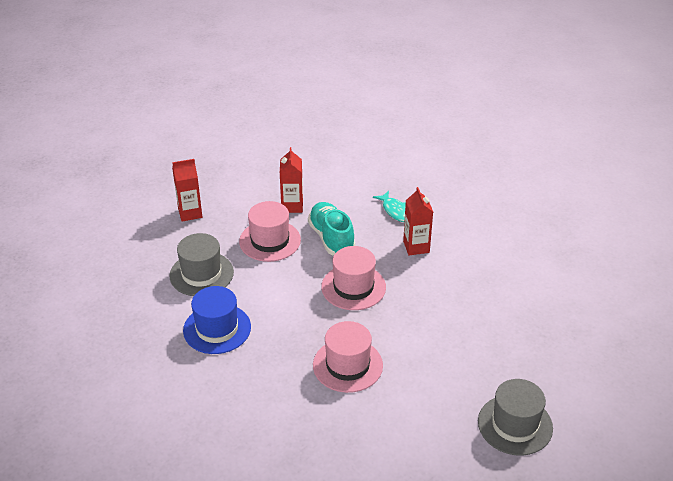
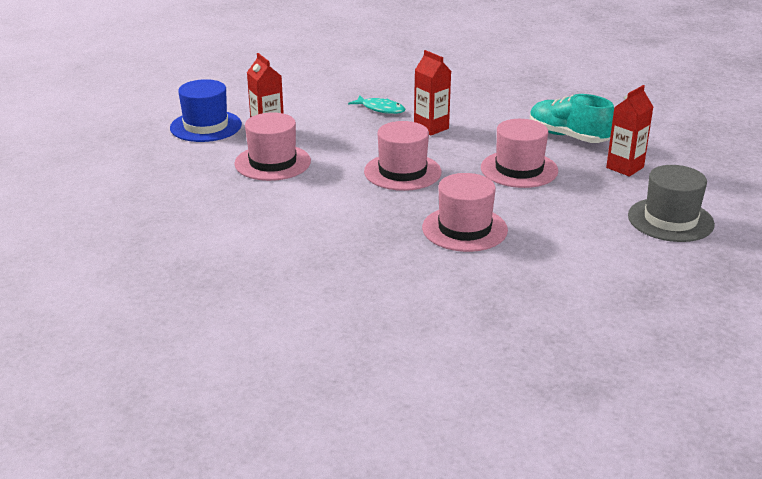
camera: 30 degrees left, 10 degrees down
(190, 213) = (154, 165): red carton -> red carton (625, 167)
(201, 274) = (222, 208): grey hat -> none
(217, 329) = (290, 245): blue hat -> blue hat (206, 126)
(331, 238) = (338, 144): turquoise shoe -> turquoise shoe (568, 137)
(444, 320) = (519, 169): none -> pink hat

